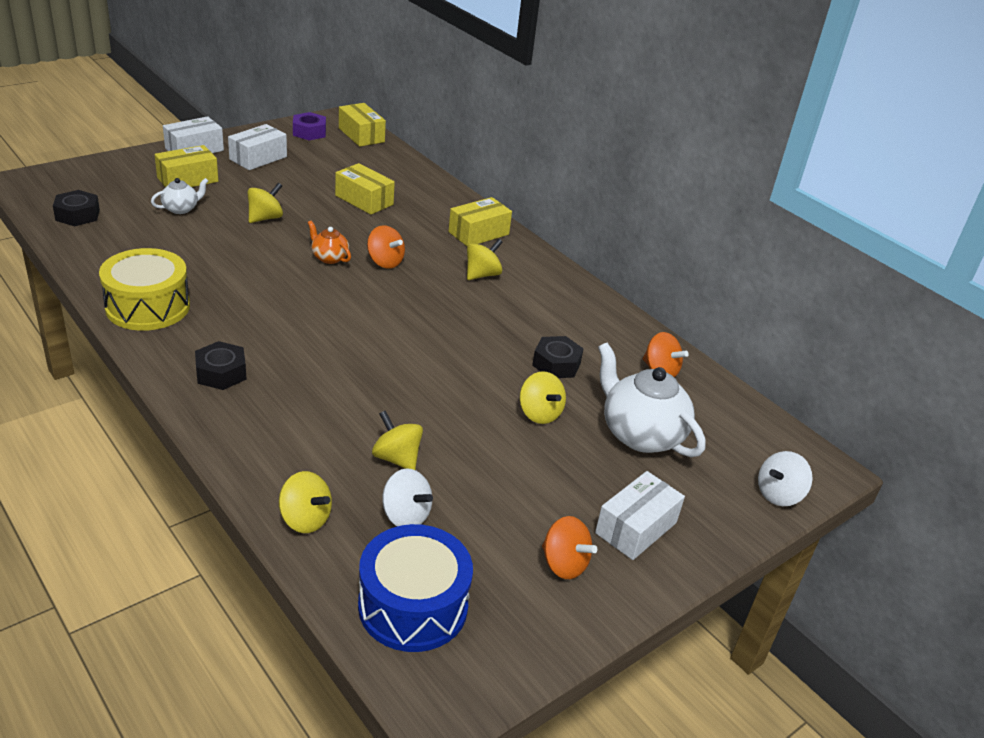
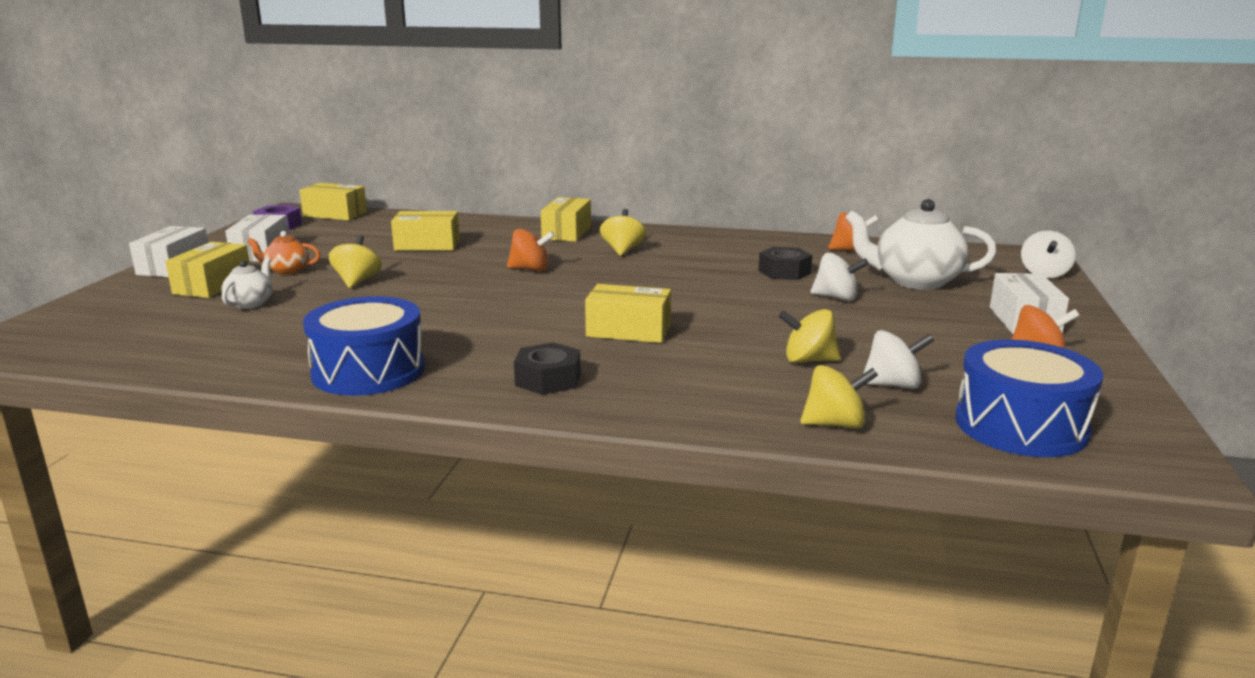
camera: 35 degrees left, 15 degrees down
(77, 215) = (128, 345): black nut -> none
(148, 307) = (368, 371): yellow drum -> blue drum
(329, 257) = (476, 283): orange teapot -> orange teapot (287, 270)
(338, 359) = (628, 331): none -> yellow box
(539, 413) = (836, 298): yellow spinning top -> white spinning top

